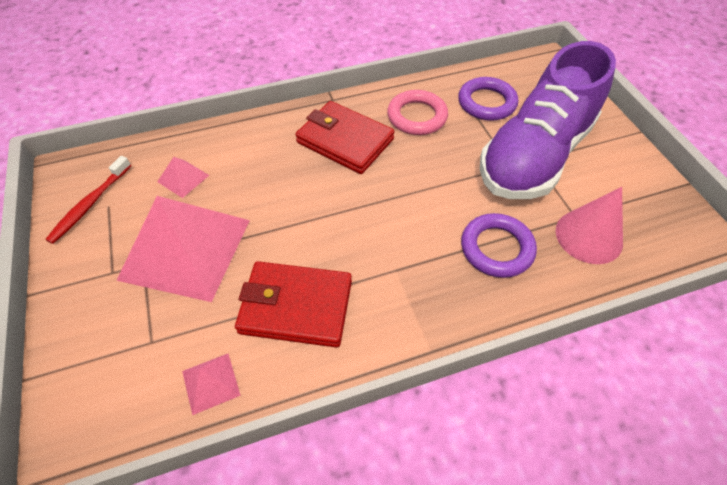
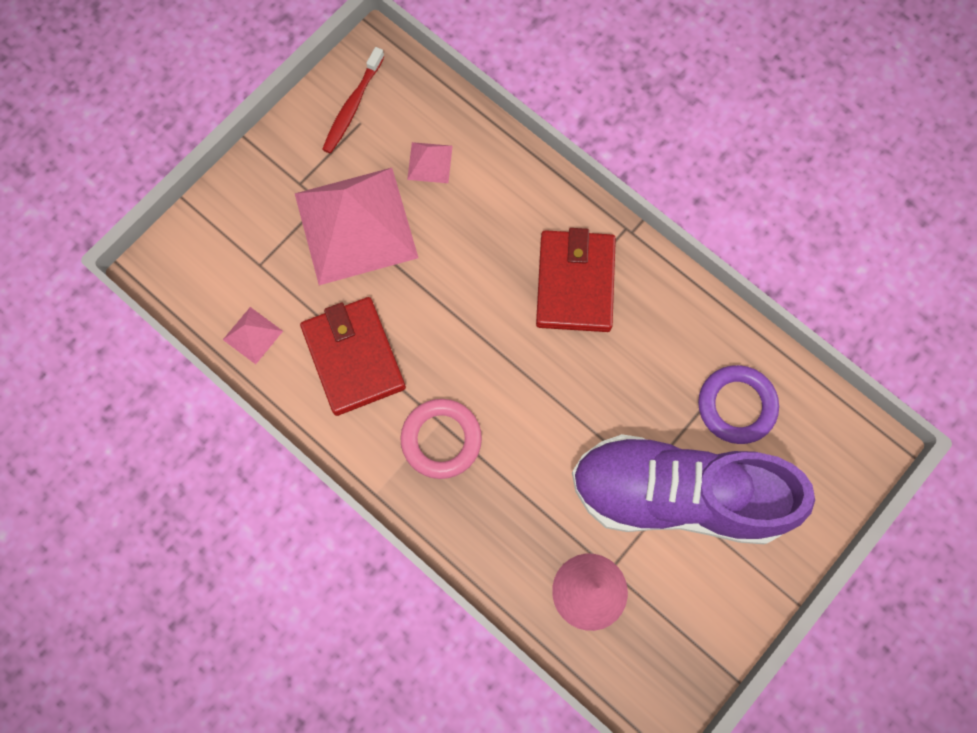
camera: 60 degrees right, 20 degrees up
(90, 204) = (352, 106): red toothbrush -> red toothbrush turned 60 degrees counterclockwise
(417, 116) = (661, 338): pink ring -> pink ring (441, 439)
(496, 248) = (520, 505): purple ring -> none

